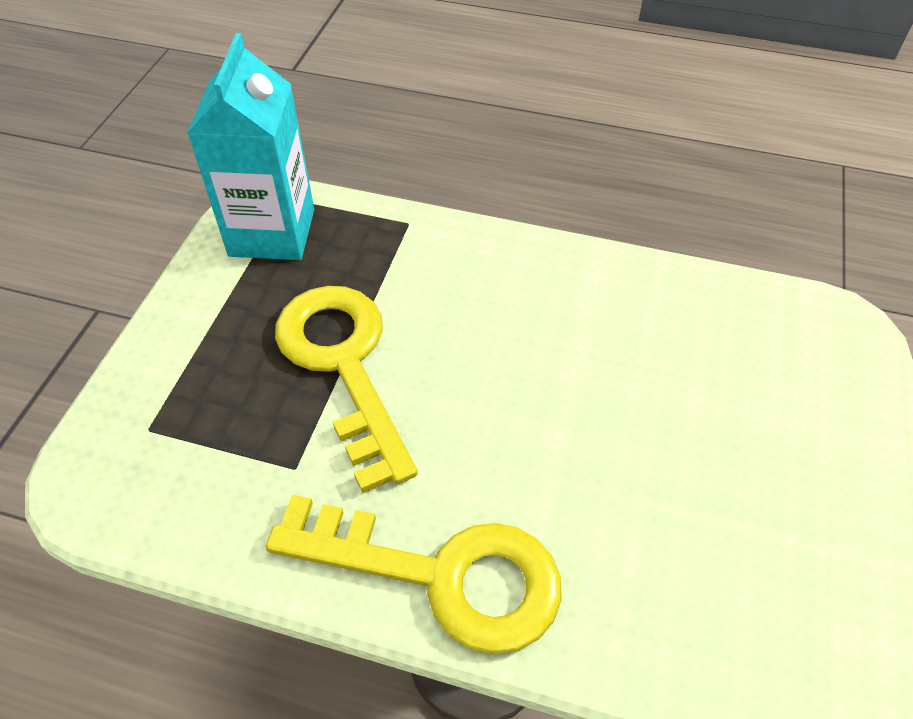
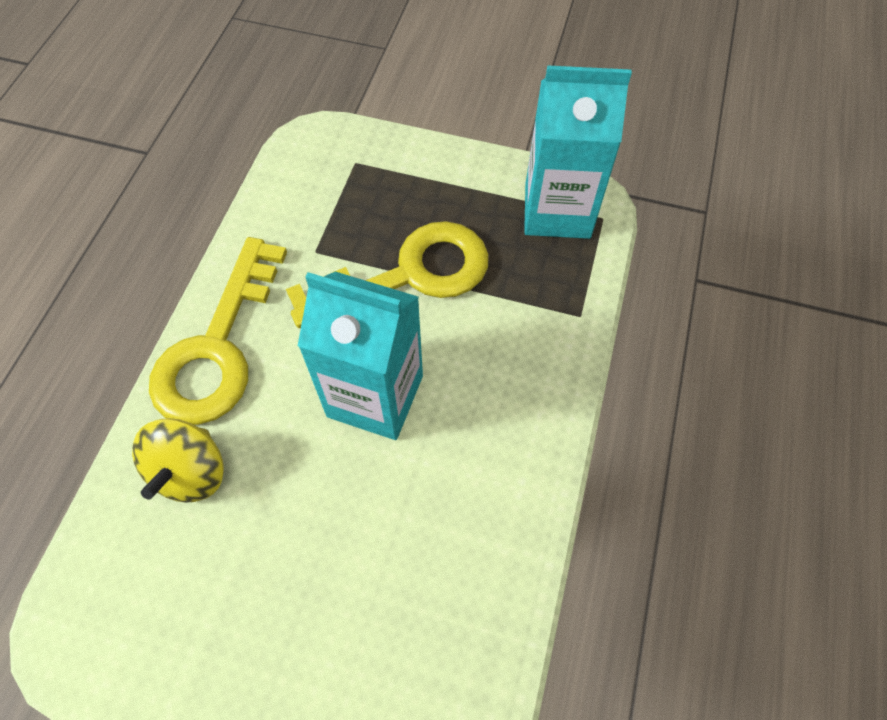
camera: 90 degrees right, 10 degrees up
(506, 393) = (375, 396): none -> turquoise carton
(620, 582) = (191, 472): none -> yellow spinning top

